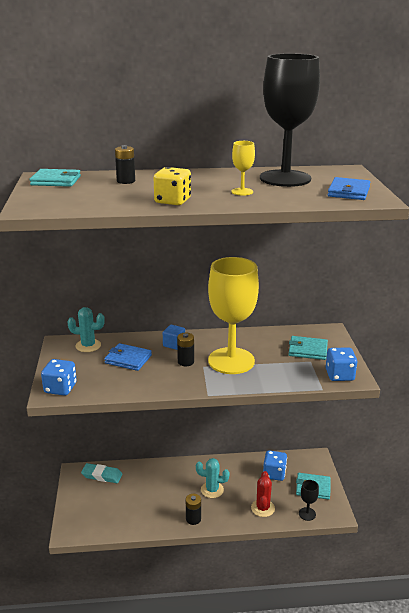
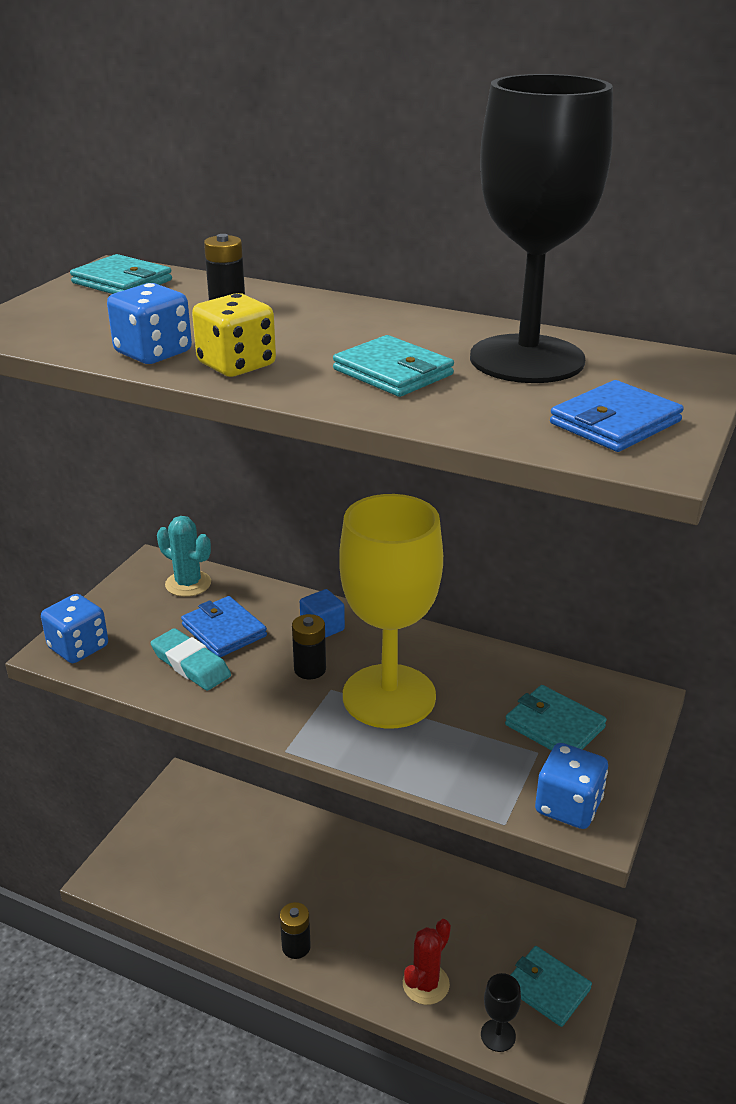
camera: 30 degrees right, 5 degrees up
(102, 475) = (214, 804): turquoise eraser -> turquoise eraser (191, 664)
(212, 490) = (364, 908): turquoise cactus -> none
(242, 192) = (393, 372): yellow goblet -> turquoise wallet
(274, 473) = (495, 927): blue dice -> blue dice (153, 353)

